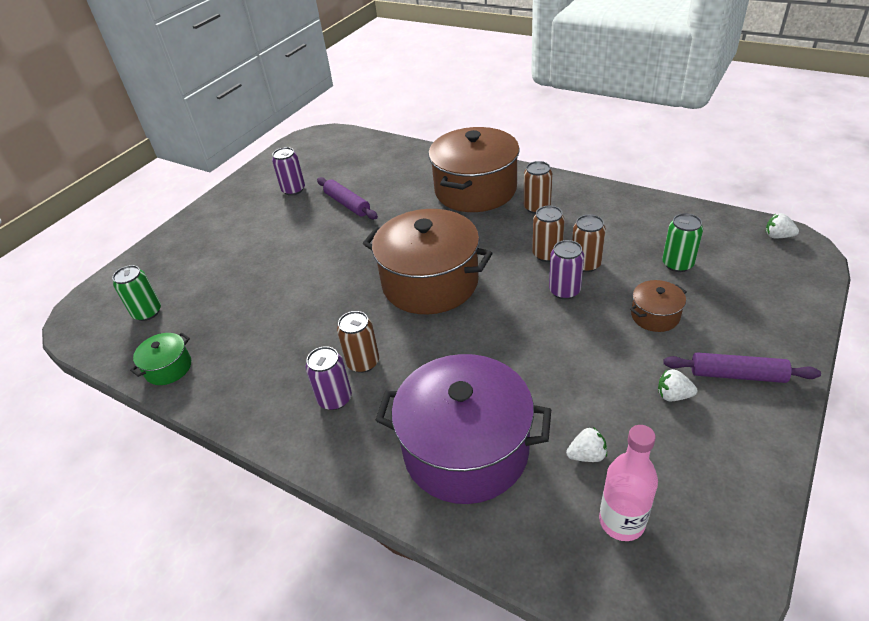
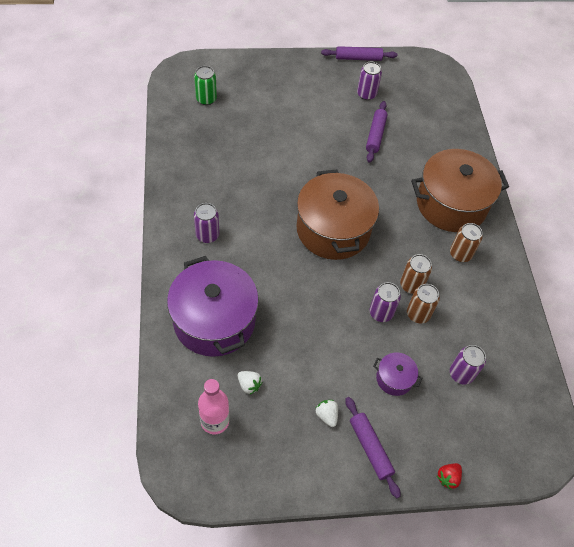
camera: 45 degrees right, 15 degrees up
(168, 368) = (176, 140): green pot -> none
(246, 177) = (358, 58): none -> purple rolling pin
(363, 362) = (242, 233): brown can -> none
(655, 316) = (394, 378): brown pot -> purple pot
(677, 264) = (461, 374): green can -> purple can
(778, 236) = (548, 434): white strawberry -> none
(802, 327) = (448, 477): none -> red strawberry

